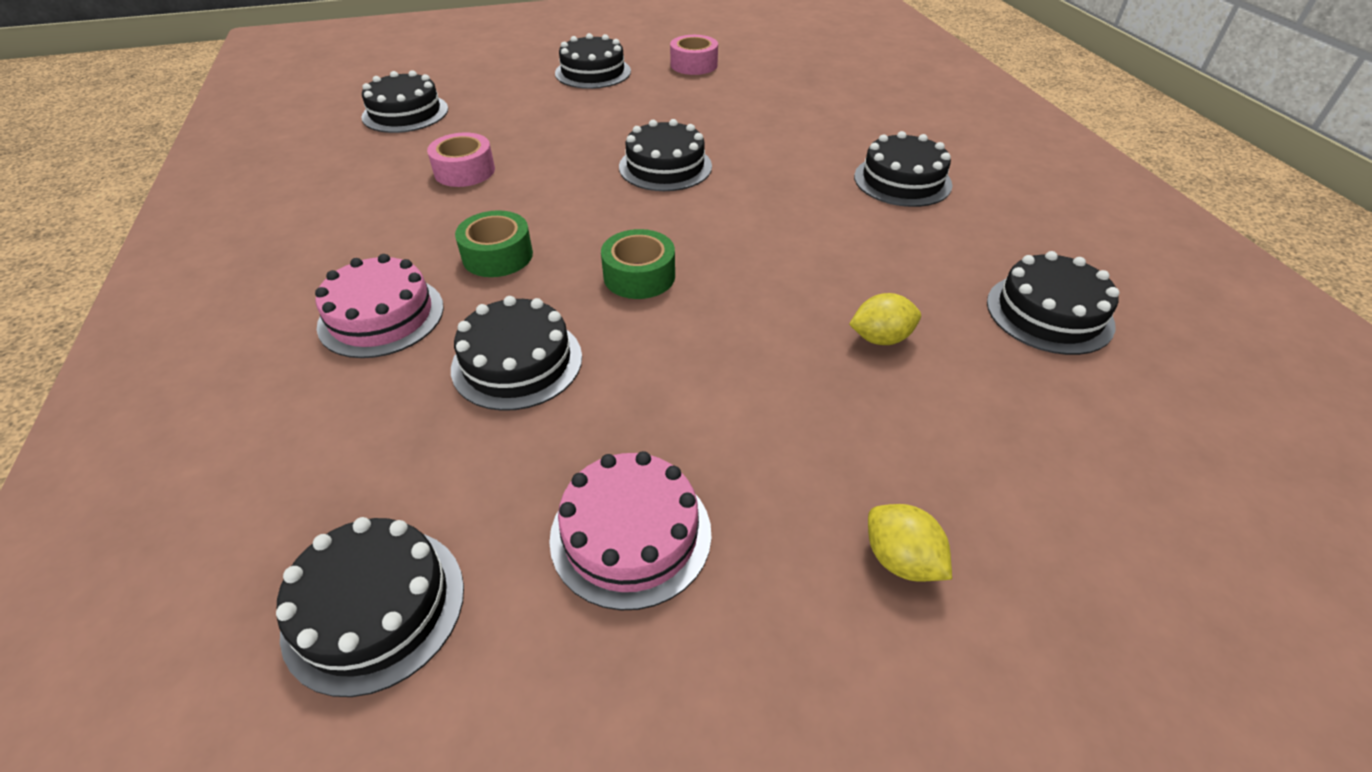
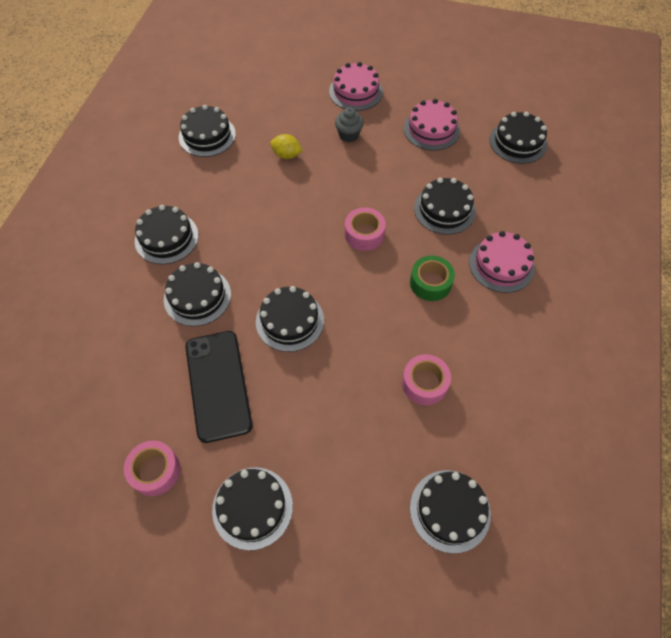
camera: 150 degrees left, 15 degrees up
(639, 276) = (364, 234): green tape -> pink tape
(693, 110) = (218, 385): none -> black phone
(793, 151) = (197, 296): none -> black cake
(808, 429) = (348, 135): none -> grey cupcake
(900, 560) = (356, 91): yellow lemon -> pink cake

